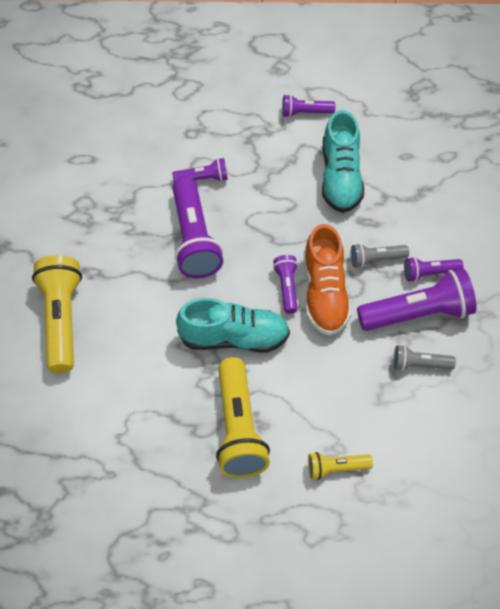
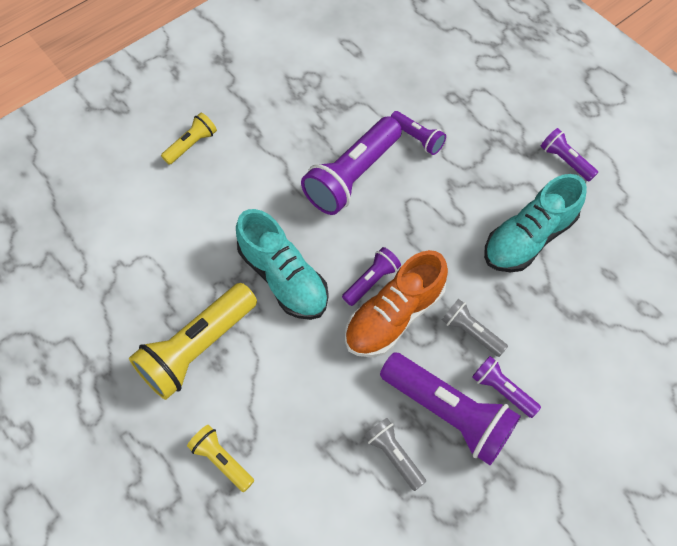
camera: 50 degrees right, 5 degrees up
(61, 320) = (192, 144): yellow flashlight -> yellow flashlight, size x0.52

